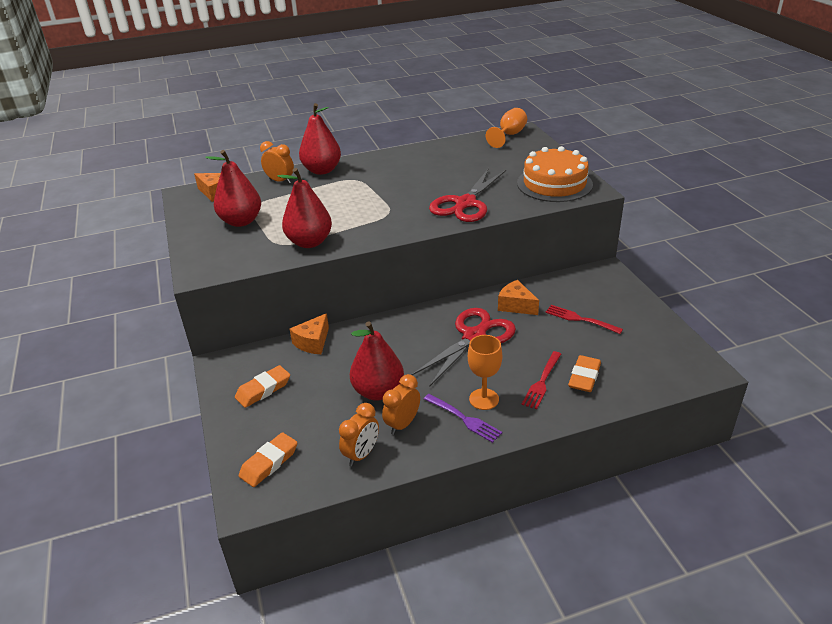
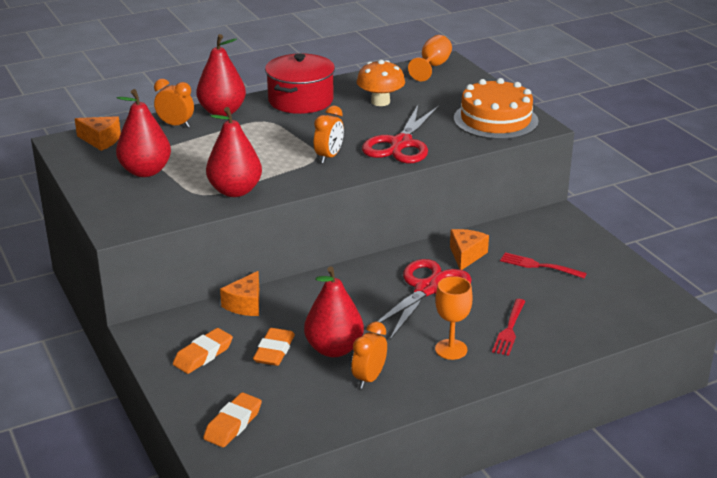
camera: 10 degrees left, 5 degrees down
(361, 454) = (332, 409): orange clock -> orange clock (329, 157)
(390, 162) = (300, 100): none -> red pot
(457, 165) = (380, 102): none -> orange mushroom
(463, 418) = (433, 369): purple fork -> none
(516, 306) = (466, 255): orange cheese -> orange cheese turned 75 degrees clockwise
(584, 377) = (553, 322): orange eraser -> orange eraser (274, 351)

